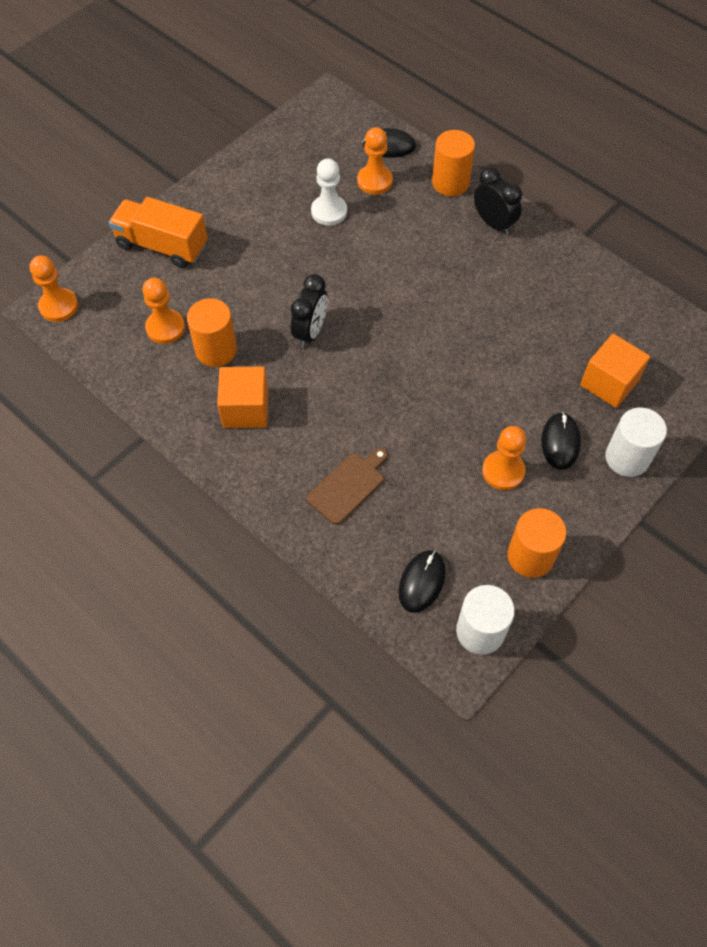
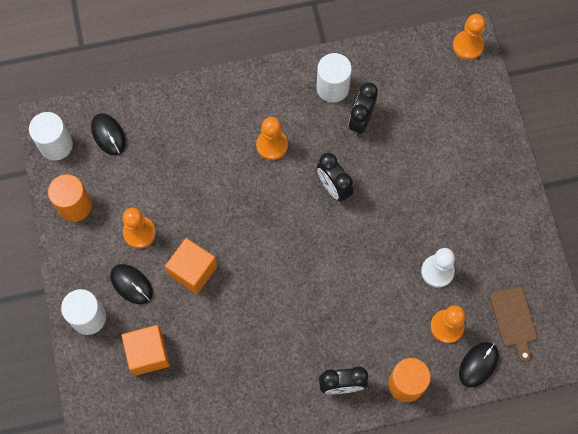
camera: 125 degrees right, 10 degrees up
(162, 246) = (480, 137): orange truck -> none
(165, 328) = (402, 100): orange pawn -> orange pawn (272, 145)
(195, 396) = (332, 88): none -> white cylinder
(216, 350) = (361, 120): orange cylinder -> black clock
(245, 409) = (300, 111): orange cube -> orange cube (193, 271)
(348, 486) = (200, 135): brown cutting board -> brown cutting board (513, 319)

